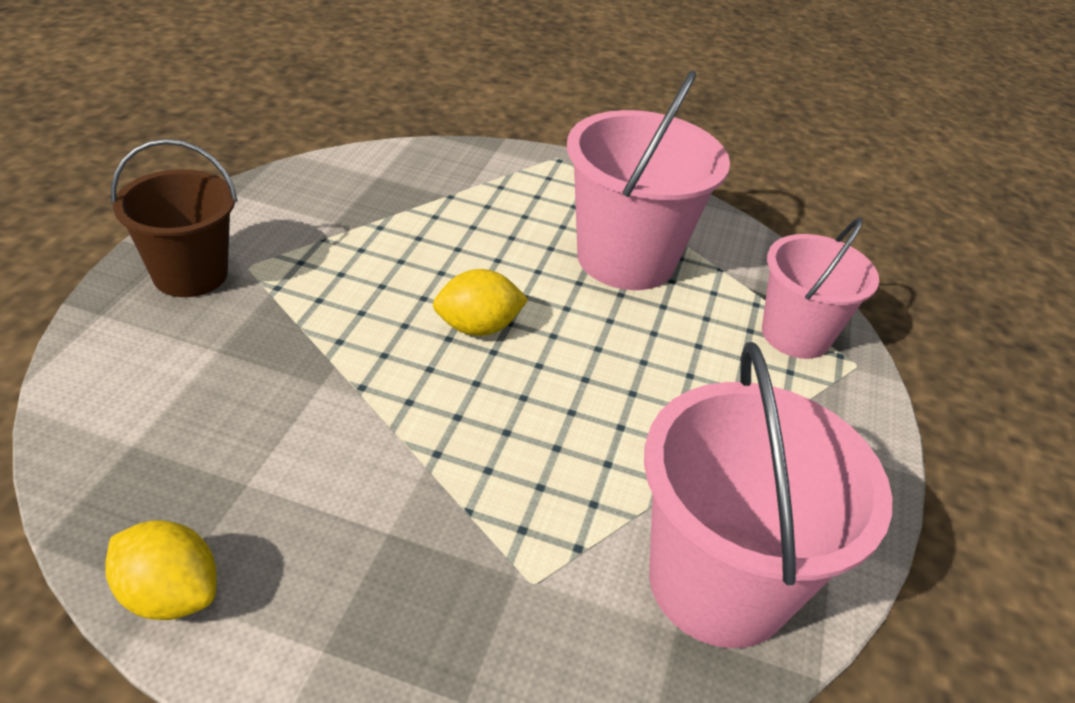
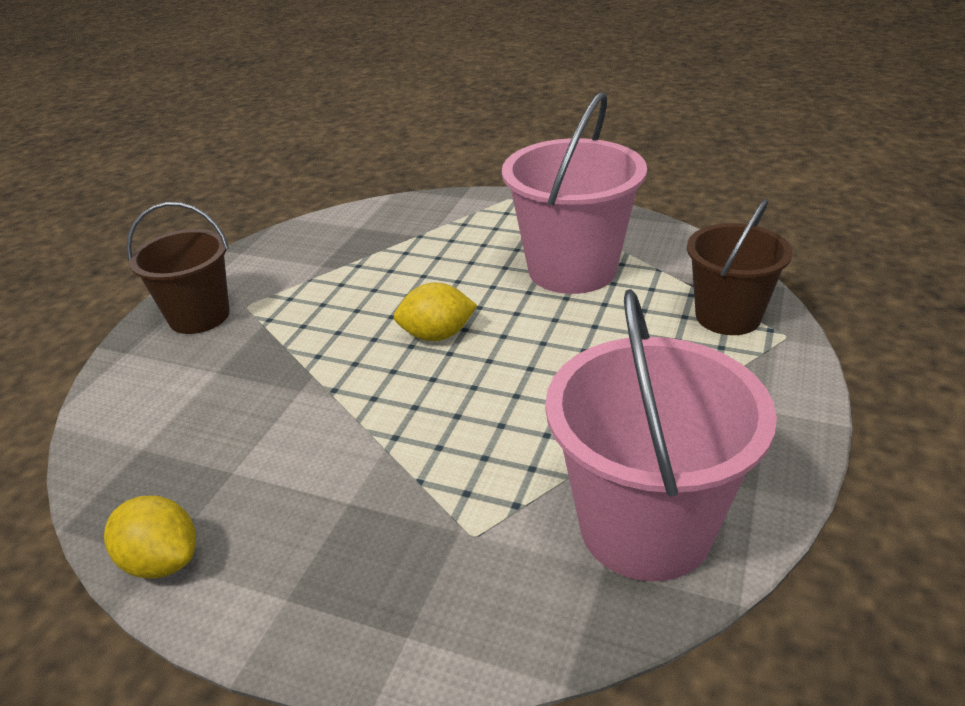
camera: 10 degrees right, 5 degrees down
(795, 335) = (727, 316): pink bucket -> brown bucket

